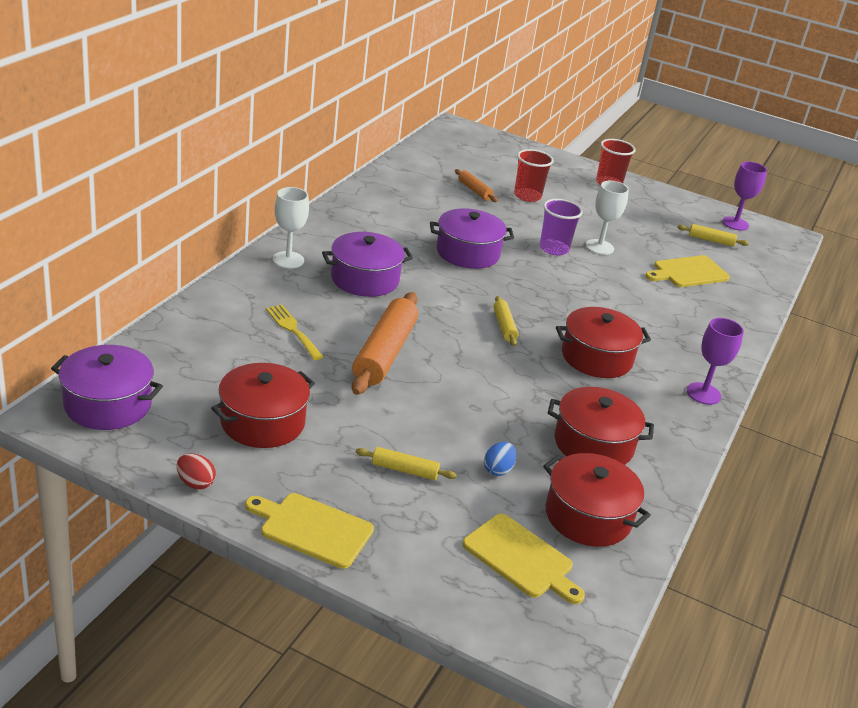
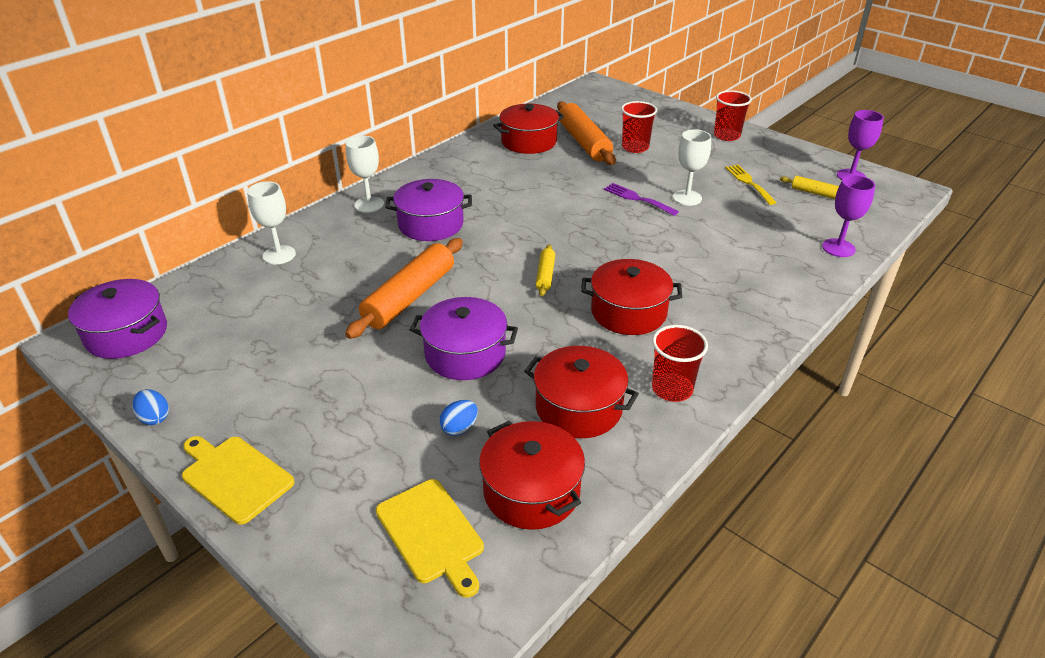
camera: 20 degrees right, 5 degrees up
(195, 483) = (154, 417): red egg -> blue egg
(223, 316) = (279, 255): none -> white goblet
(262, 422) = (253, 360): red pot -> red pot (529, 142)
(292, 330) = (335, 270): yellow fork -> yellow fork (748, 182)
(404, 470) = (362, 421): yellow rolling pin -> none
(467, 253) = (546, 201): purple pot -> purple pot (465, 354)
(474, 190) = (584, 142): orange rolling pin -> orange rolling pin, size x2.06
(554, 249) = (637, 198): purple cup -> purple fork
(664, 423) = (672, 389): none -> red cup
(688, 272) = (774, 225): yellow cutting board -> none
(703, 393) = (733, 358): purple goblet -> purple goblet (838, 248)

